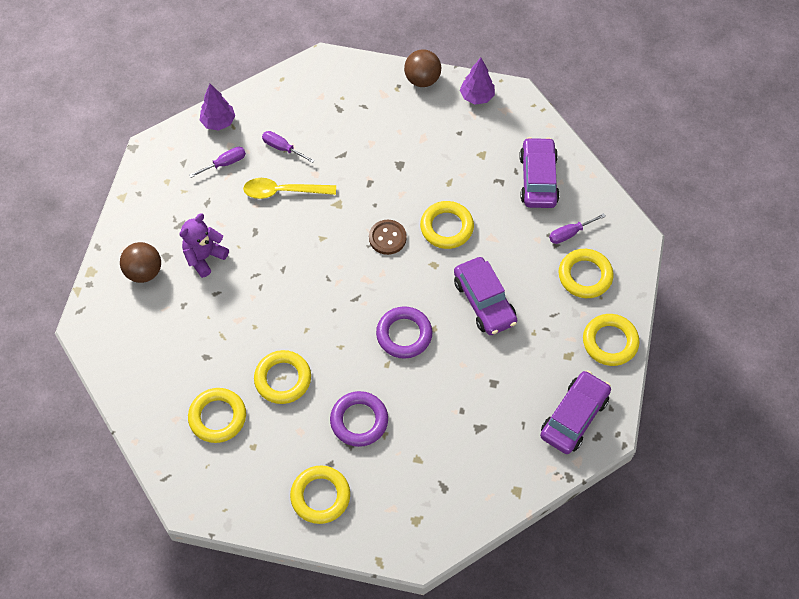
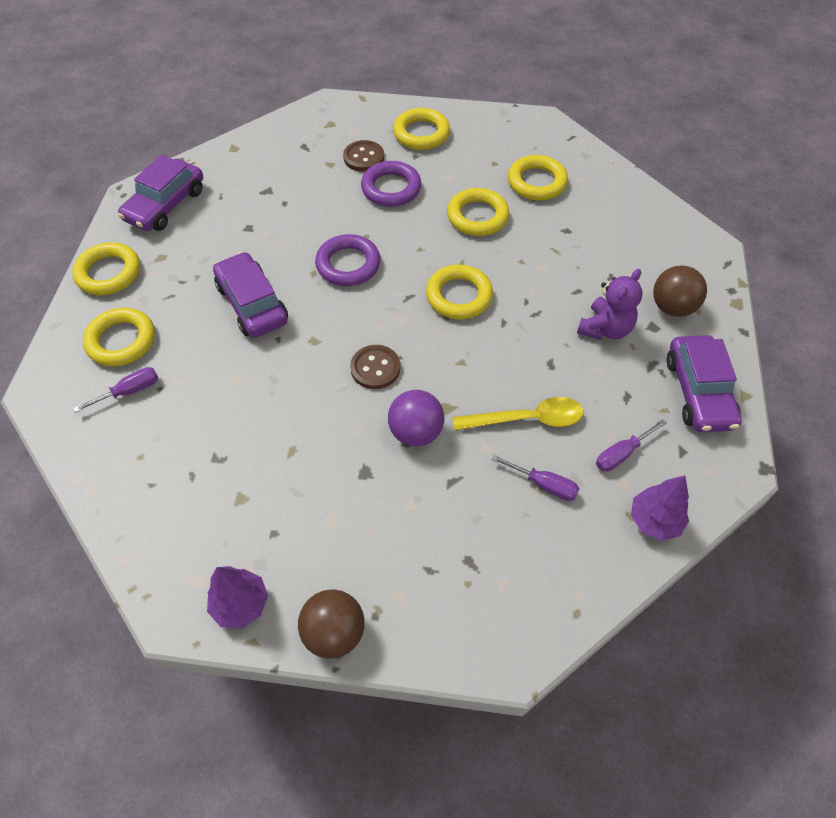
camera: 175 degrees right, 5 degrees down
(362, 188) = (416, 432): none -> purple ball
(383, 465) = (364, 157): none -> brown button
(446, 227) = (296, 387): yellow ring -> yellow ring (459, 296)
(538, 179) = (160, 465): purple car -> purple car (699, 392)

